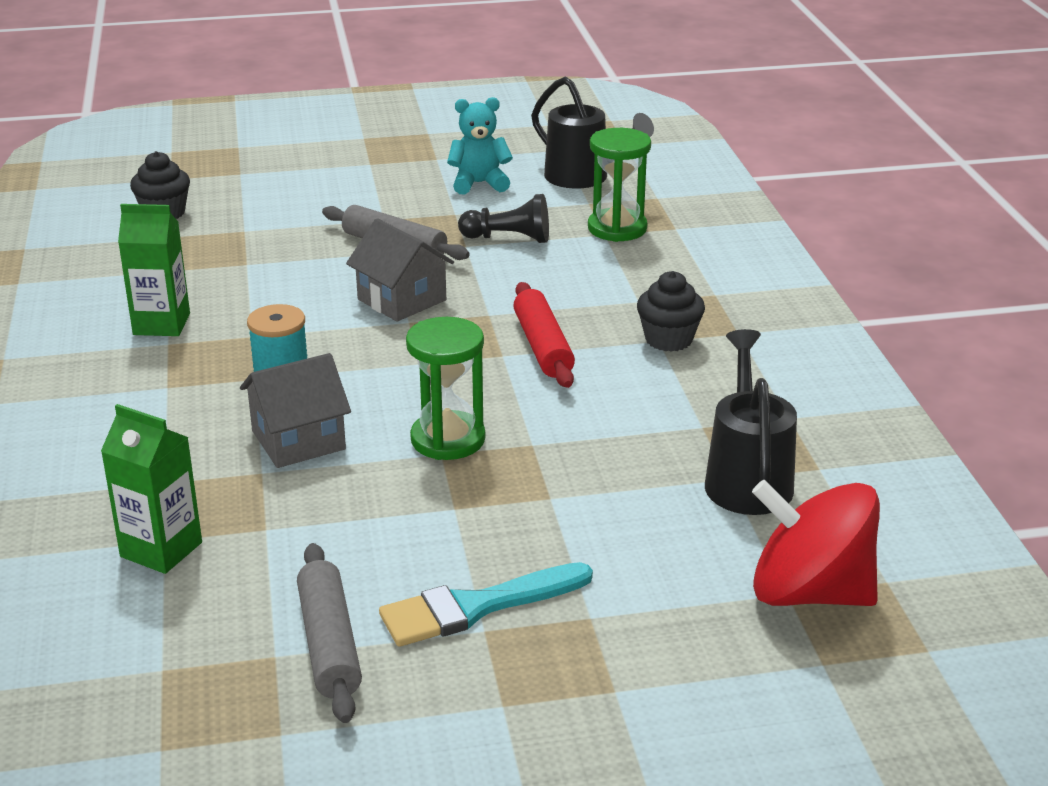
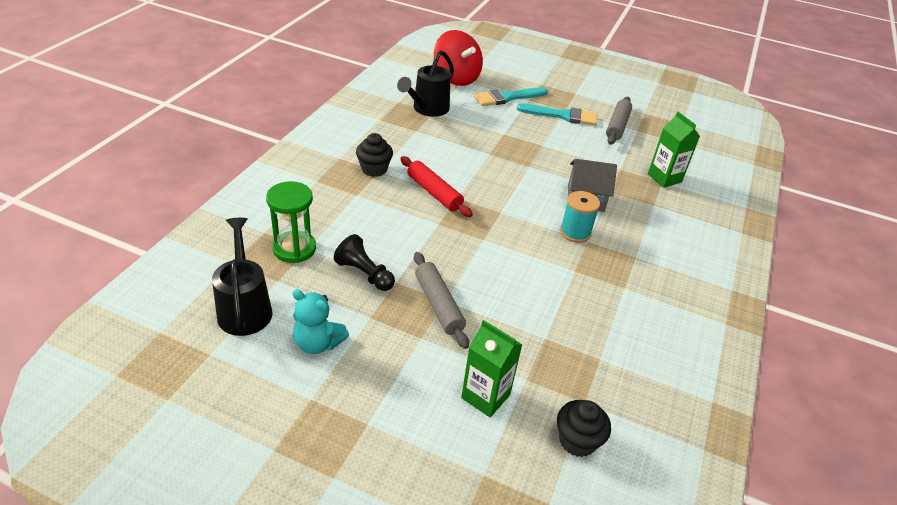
camera: 150 degrees left, 10 degrees up
(161, 324) = (623, 306): green carton -> green carton (485, 396)
(402, 300) = (474, 256): grey house -> none
(448, 439) = (521, 170): green hourglass -> none
(542, 346) = (434, 193): red rolling pin -> red rolling pin turned 60 degrees counterclockwise
(640, 594) = (507, 98): none -> turquoise brush

